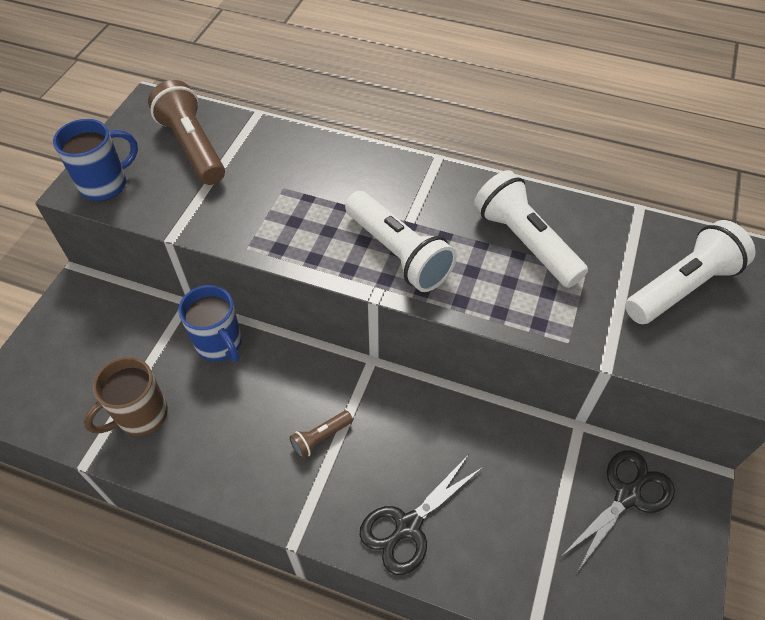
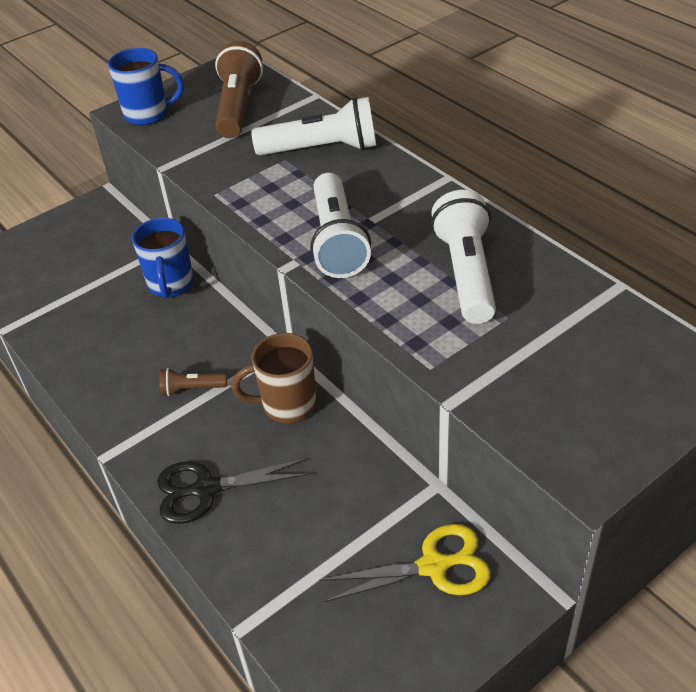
camera: 35 degrees right, 10 degrees down
(141, 415) = (70, 312): brown mug -> brown mug (287, 405)
(627, 495) = (433, 566): black scissors -> yellow scissors
(681, 287) = (598, 369): white flashlight -> white flashlight (322, 149)

